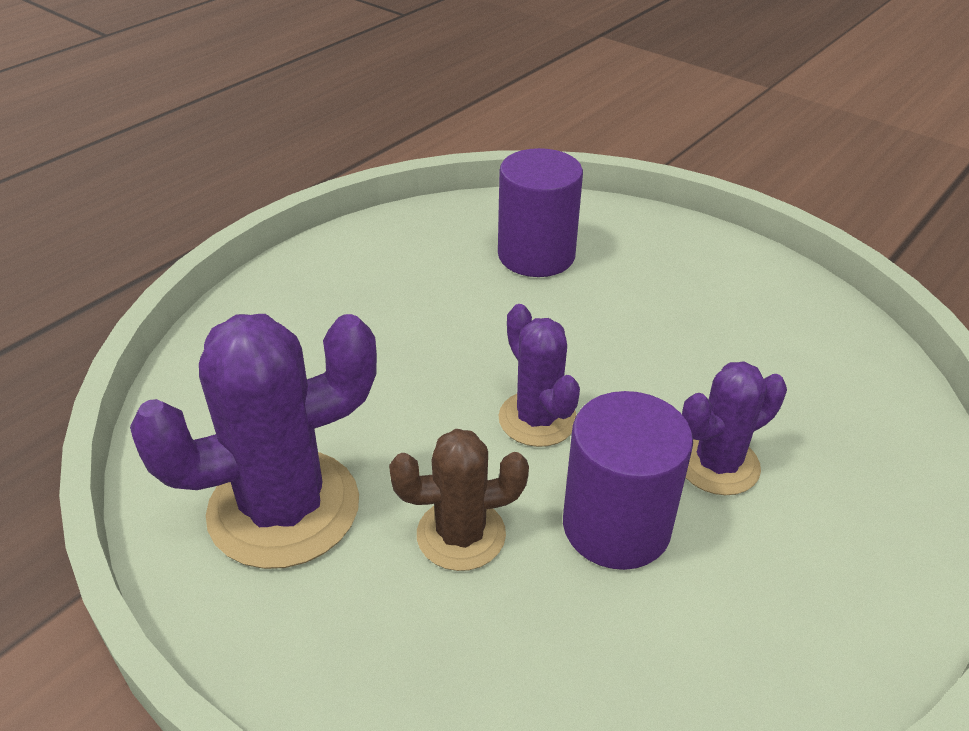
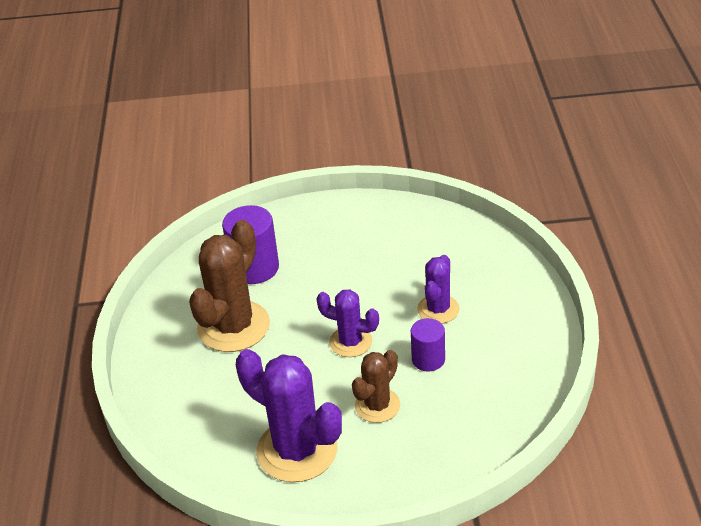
camera: 40 degrees left, 0 degrees up
(284, 508) = (297, 450): purple cactus -> purple cactus turned 75 degrees counterclockwise
(426, 302) = (233, 326): none -> brown cactus
(616, 526) = (428, 359): purple cylinder -> purple cylinder, size x0.62

